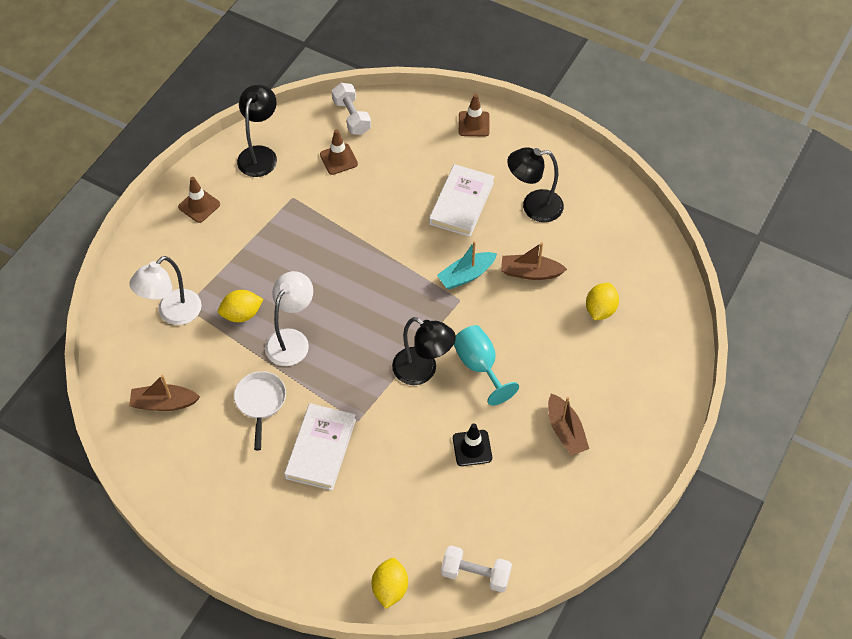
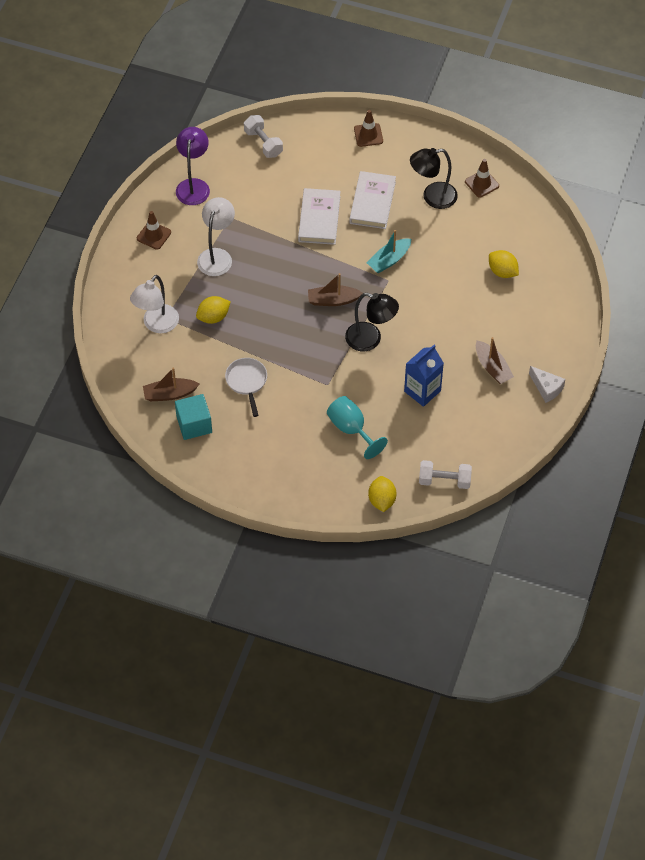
camera: 10 degrees left, 0 degrees up
(183, 447) = (194, 424): none -> turquoise cube
(260, 154) = (193, 186): black lamp -> purple lamp
(292, 340) = (259, 331): white lamp -> white lamp (217, 256)
(321, 449) = (304, 409): white book -> white book (319, 219)
(338, 159) = (261, 180): brown traffic cone -> brown traffic cone (482, 183)
(472, 448) = (422, 391): black traffic cone -> blue carton
(479, 366) = (415, 329): turquoise goblet -> turquoise goblet (351, 429)
(530, 272) = (440, 250): brown boat -> brown boat (333, 300)
(600, 310) = (502, 272): yellow lemon -> yellow lemon turned 60 degrees counterclockwise
(629, 469) = (546, 388): none -> white cheese

